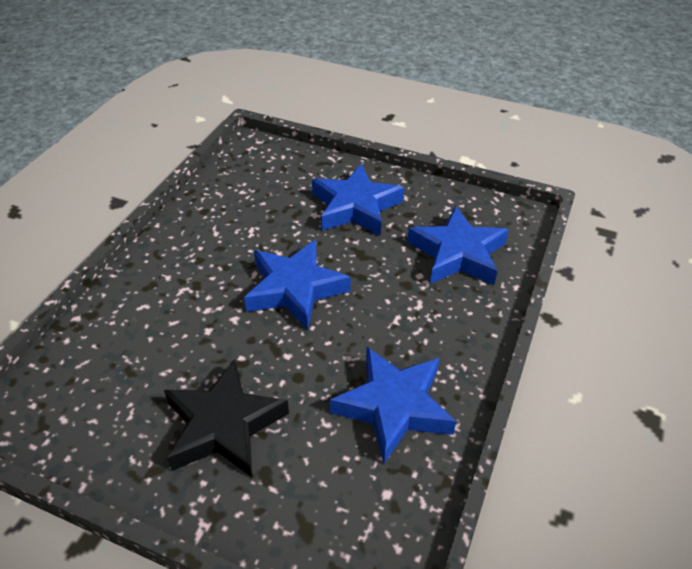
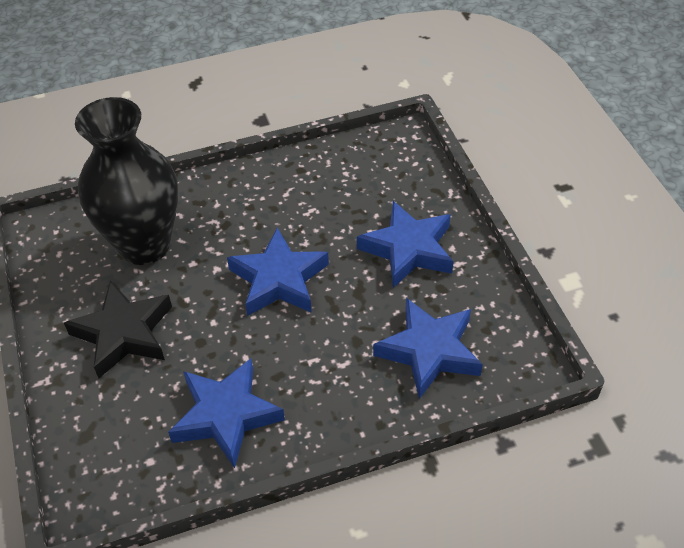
camera: 50 degrees right, 5 degrees up
(144, 349) = (144, 245): none -> black vase

